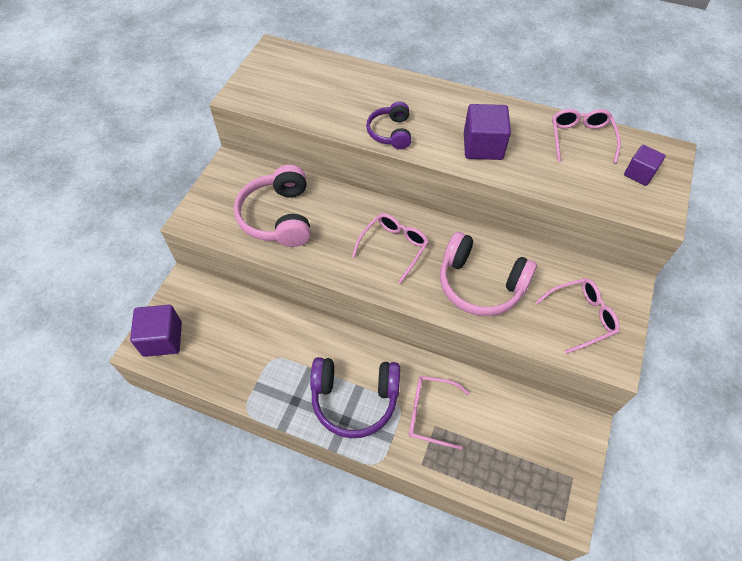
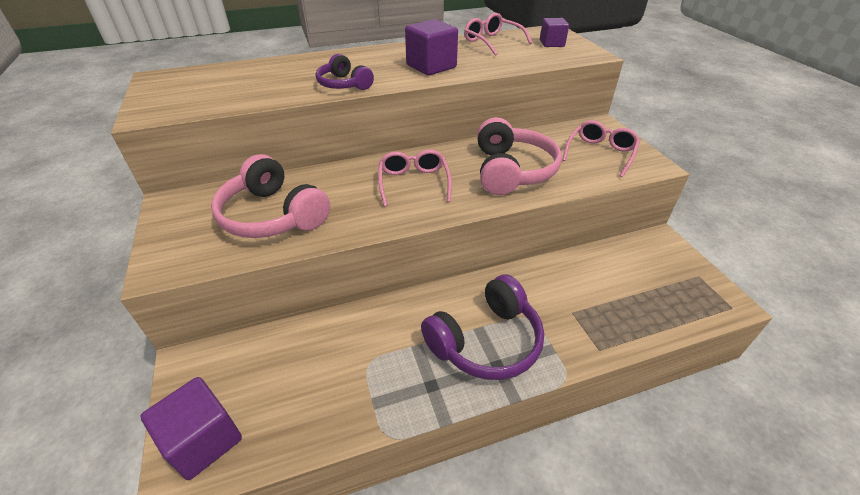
camera: 40 degrees left, 15 degrees down
(430, 413) = (558, 306): pink glasses -> none
(480, 284) = (511, 171): pink headphones -> pink headphones turned 75 degrees counterclockwise

